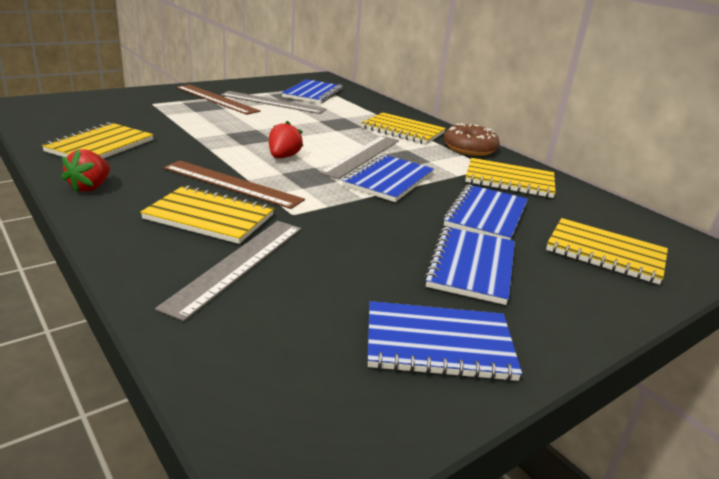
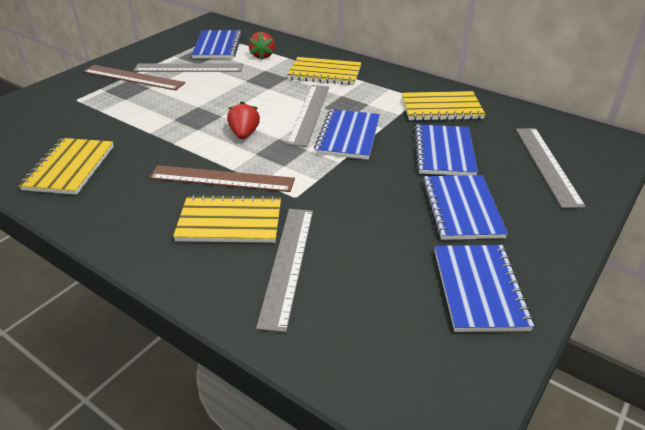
camera: 15 degrees left, 10 degrees up
(90, 187) = (101, 220): red strawberry -> red strawberry (262, 56)
(438, 344) = (479, 289): blue notebook -> blue notebook turned 75 degrees counterclockwise
(469, 148) = (391, 80): brown donut -> none
(605, 253) = (547, 165): yellow notebook -> grey ruler

